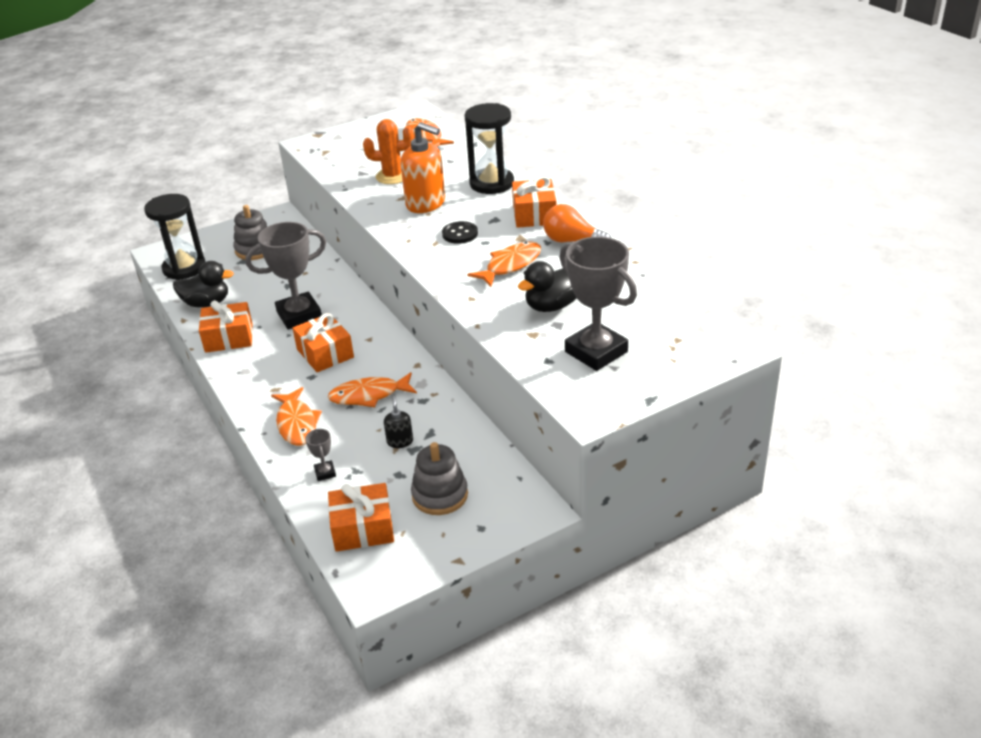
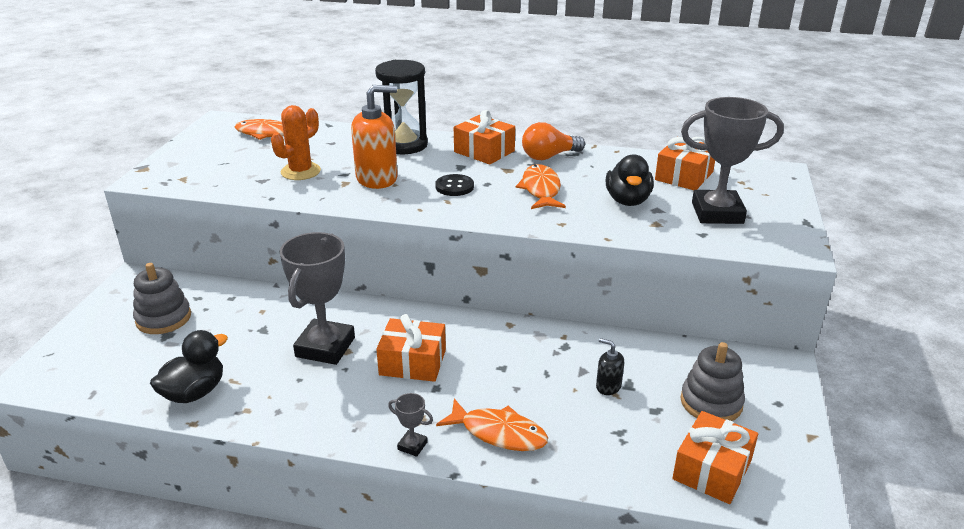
camera: 50 degrees left, 5 degrees down
(184, 268) = (99, 376): black hourglass -> none
(229, 338) = (284, 407): orange gift -> orange gift (684, 176)
(325, 473) = (600, 452): grey trophy -> grey trophy (412, 446)
(369, 395) = (516, 370): orange fish -> none

